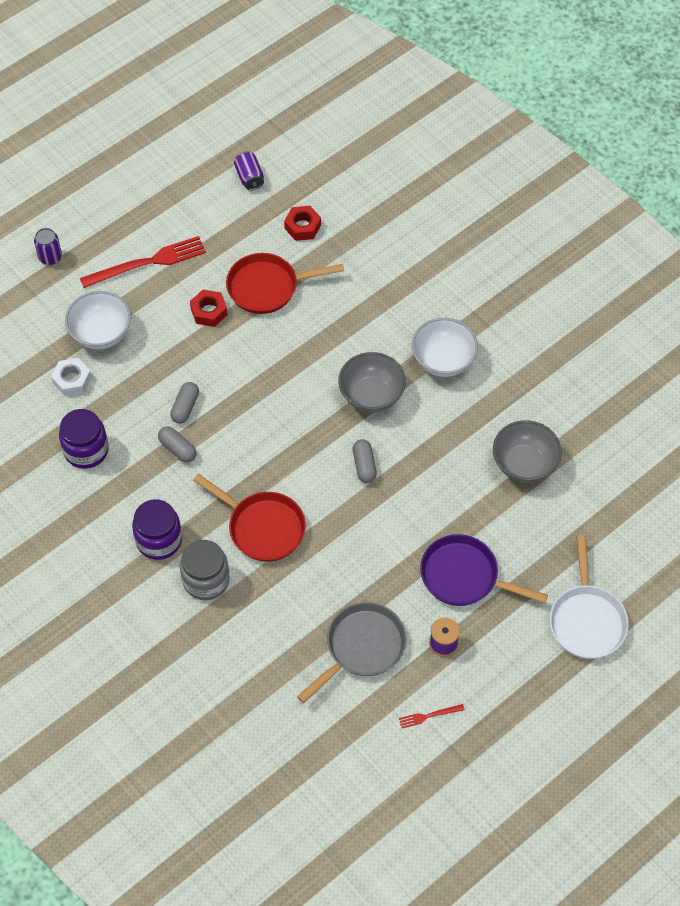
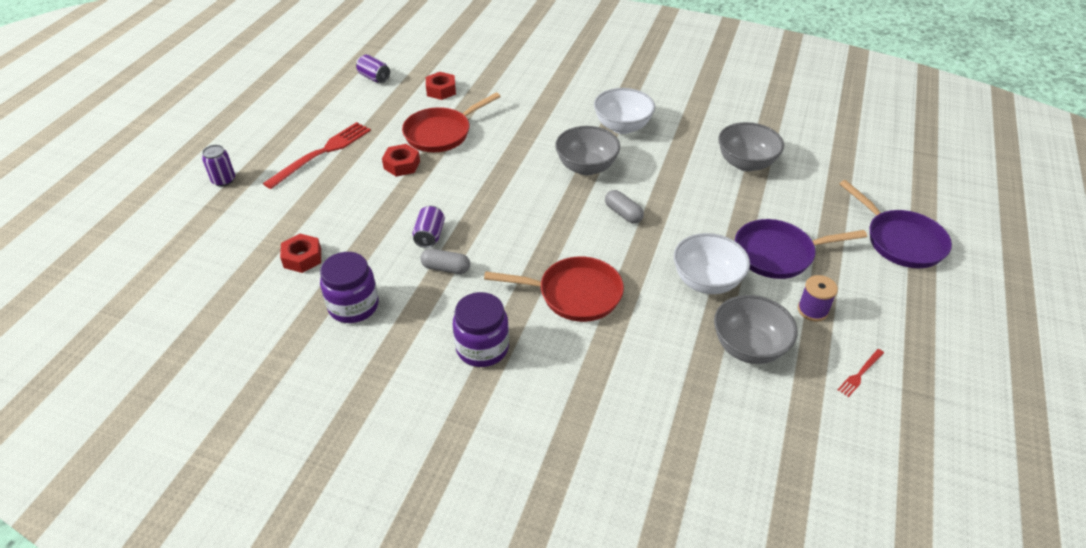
camera: 30 degrees left, 15 degrees down
(72, 380) = (302, 258): white nut -> red nut
(101, 333) = (309, 214): white bowl -> white bowl (706, 281)
(185, 407) = (430, 235): grey capsule -> purple can
(206, 580) = (556, 360): grey jar -> none
(362, 648) = (748, 347): grey pan -> grey bowl
(586, 620) = (900, 241): white pan -> purple pan

